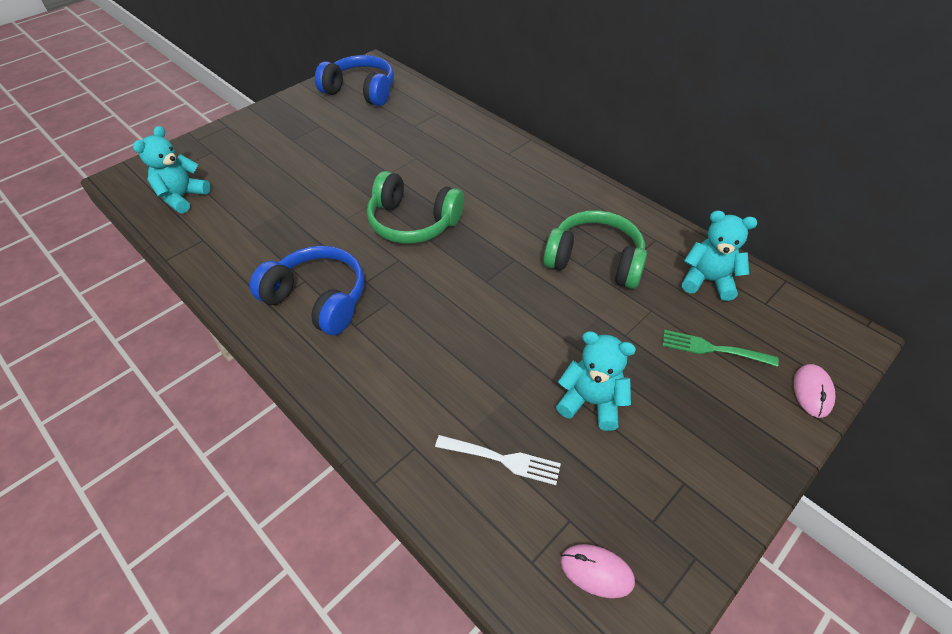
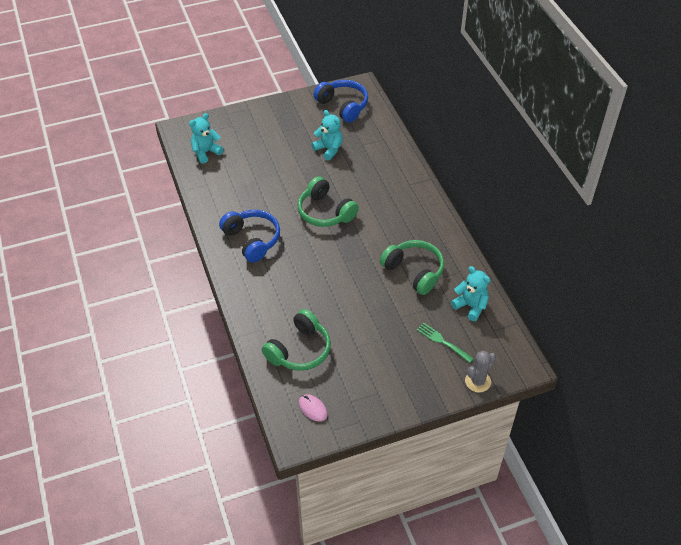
camera: 25 degrees right, 0 degrees up
(501, 459) = (299, 350): white fork -> green headphones
(591, 402) = (359, 342): turquoise teddy bear -> turquoise teddy bear (329, 149)
(812, 392) = (478, 381): pink mouse -> grey cactus

